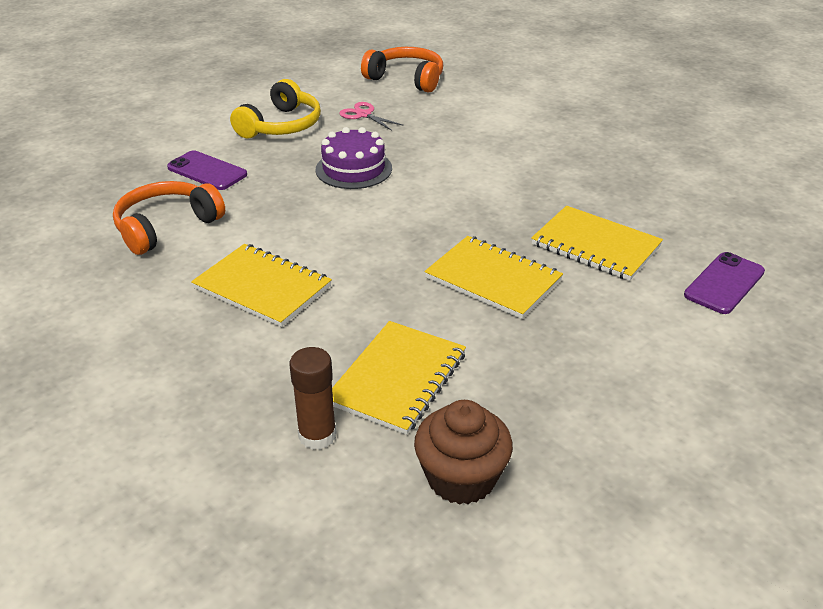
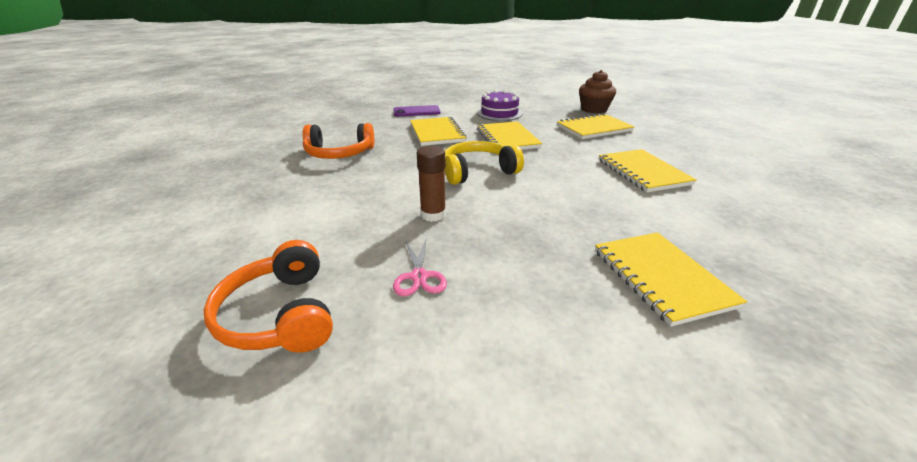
camera: 140 degrees left, 5 degrees down
(166, 227) = (715, 233): orange headphones -> orange headphones (339, 153)
(207, 171) = (661, 278): purple phone -> yellow notebook
(281, 125) = (530, 309): yellow headphones -> yellow headphones (477, 172)
(317, 435) = (641, 127): brown glue stick -> brown glue stick (433, 215)
(353, 169) = (508, 219): purple cake -> purple cake (499, 113)

